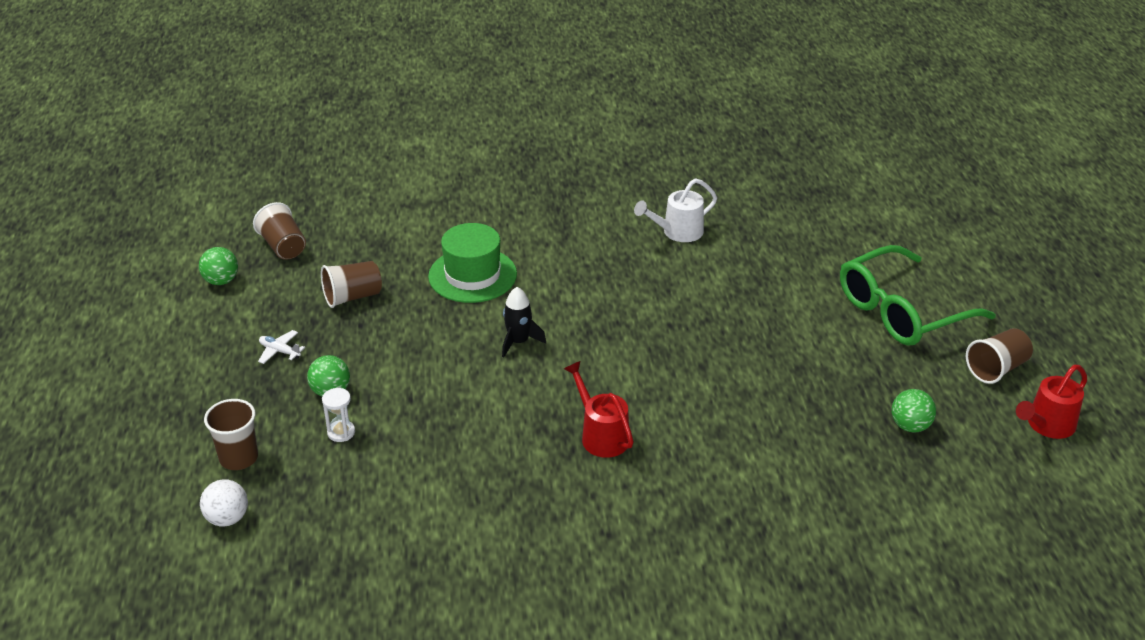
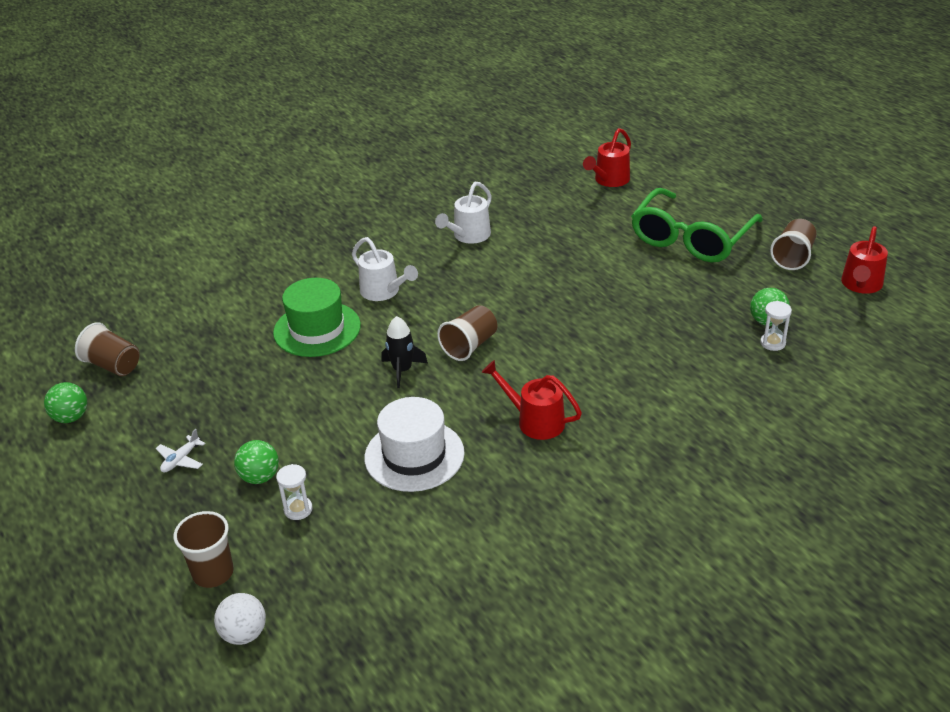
camera: 25 degrees left, 0 degrees up
(279, 351) = (181, 460): white plane -> white plane turned 60 degrees counterclockwise
(352, 297) = (217, 386): brown cup -> brown cup (469, 346)
(471, 424) = (414, 455): none -> white hat
(557, 261) = (384, 292): none -> white watering can
(864, 221) = (609, 180): none -> red watering can
(897, 450) = (773, 343): none -> white hourglass

